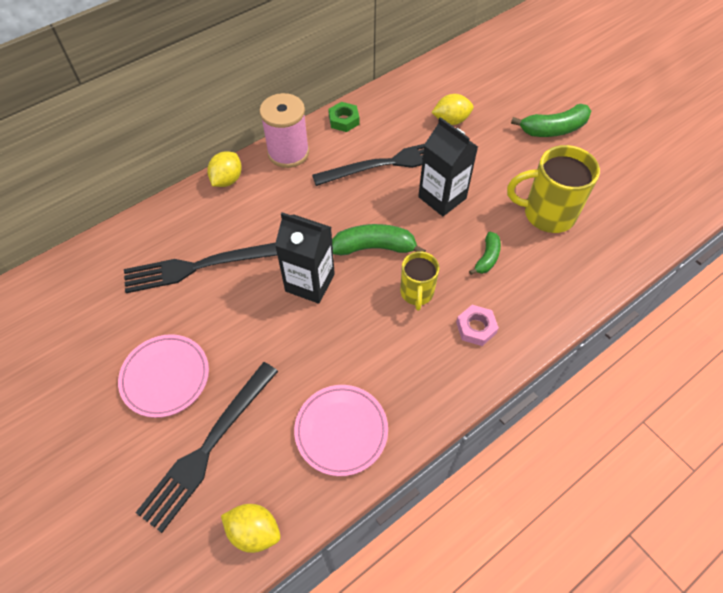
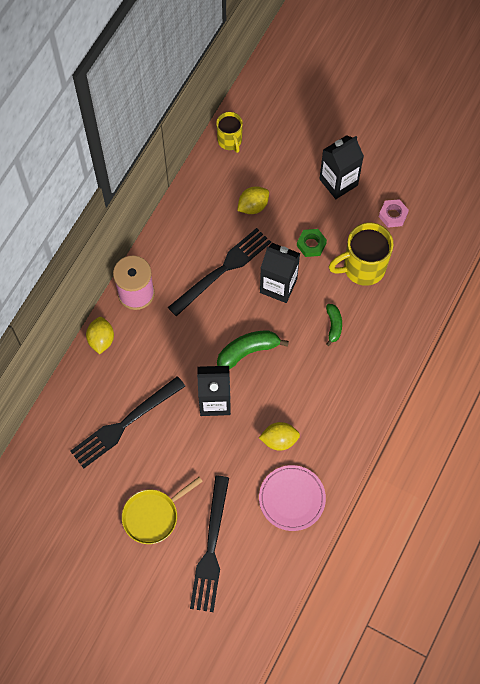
camera: 25 degrees left, 10 degrees up
(165, 377) = (153, 516): pink plate -> yellow pan
(254, 531) = (270, 585): yellow lemon -> yellow lemon (279, 440)
(344, 120) = (164, 241): green nut -> green nut (311, 244)
(417, 293) = (295, 376): yellow mug -> yellow mug (230, 141)
(476, 328) = (348, 386): pink nut -> pink nut (393, 215)
(553, 129) = (338, 182): green banana -> black carton

